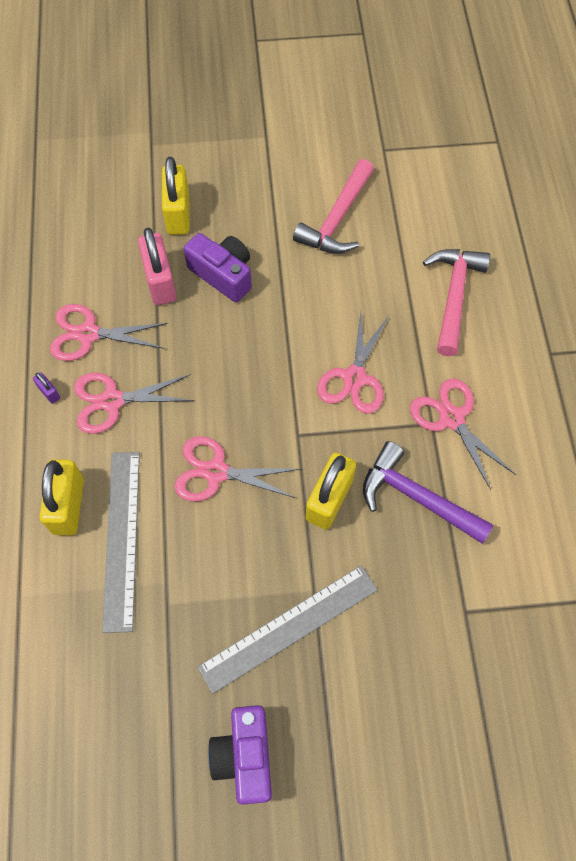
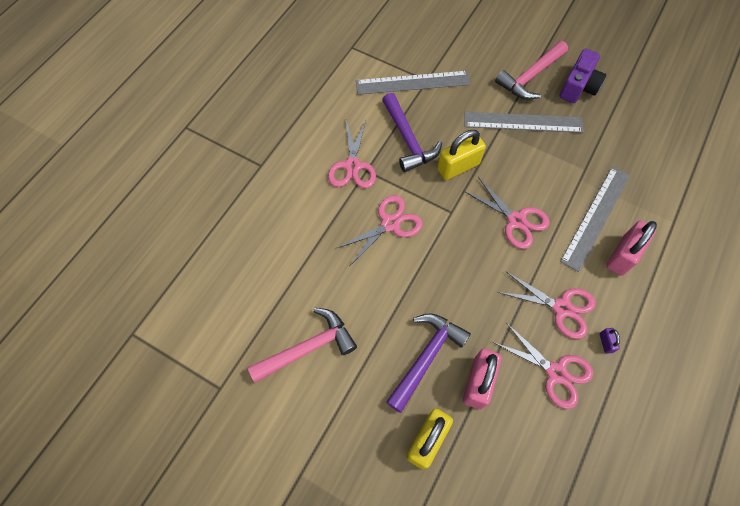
camera: 145 degrees left, 0 degrees up
(68, 506) = (622, 255): yellow padlock -> pink padlock
(223, 274) = (426, 357): purple camera -> purple hammer
(454, 296) = (282, 235): pink hammer -> pink hammer (530, 77)
(480, 593) = (412, 82): none -> grey ruler

